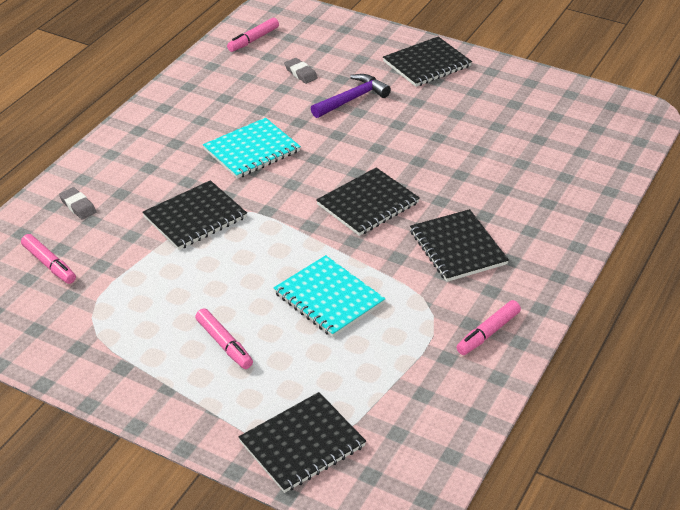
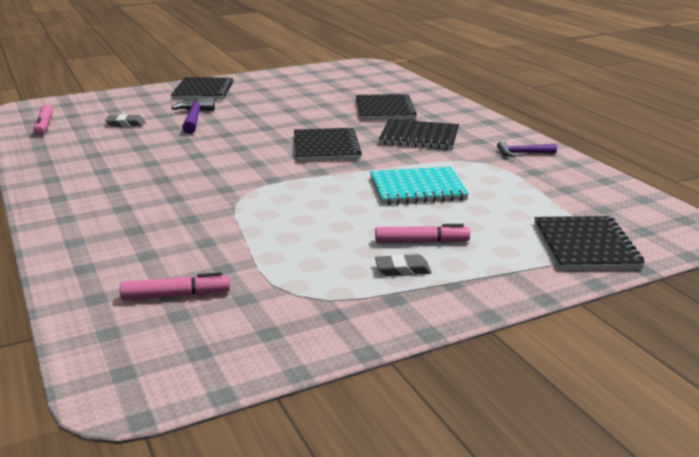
camera: 55 degrees left, 15 degrees down
(78, 206) = (112, 255): grey eraser -> grey eraser (402, 269)
(195, 217) = (230, 208): black notebook -> black notebook (384, 109)
(252, 150) = (185, 164): turquoise notebook -> none
(488, 333) = (522, 153): pink marker -> purple hammer

